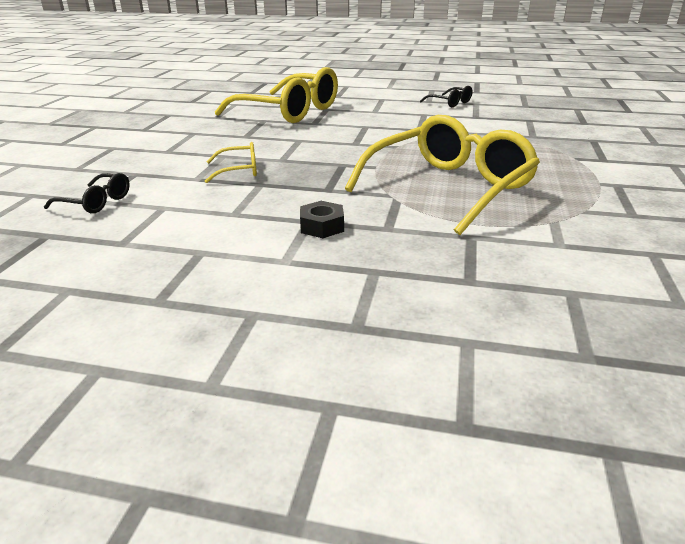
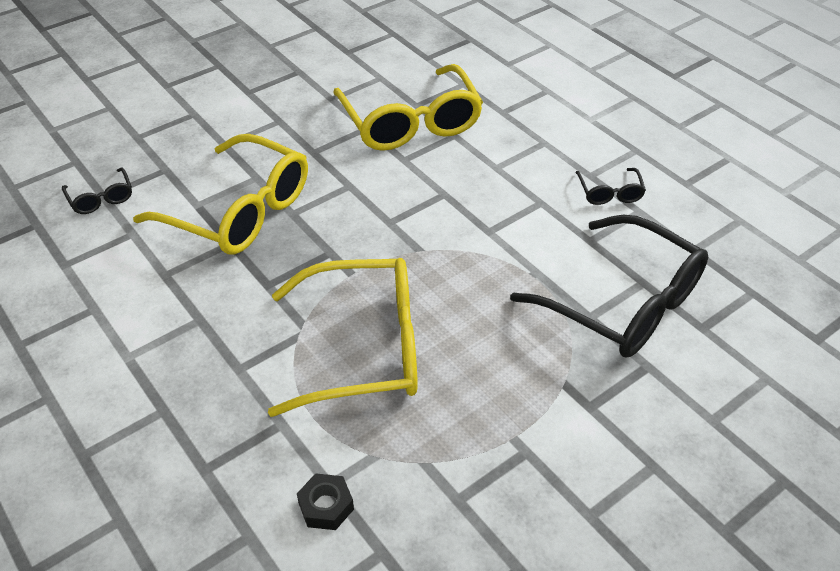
camera: 40 degrees right, 15 degrees up
(239, 170) = (239, 211): yellow glasses -> yellow glasses, size x2.31
(322, 226) = (199, 333): black nut -> black nut (326, 506)
(536, 128) = (623, 303): none -> black glasses

